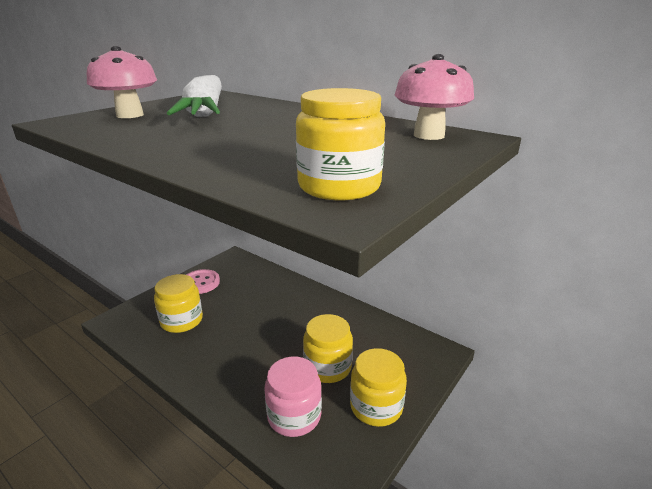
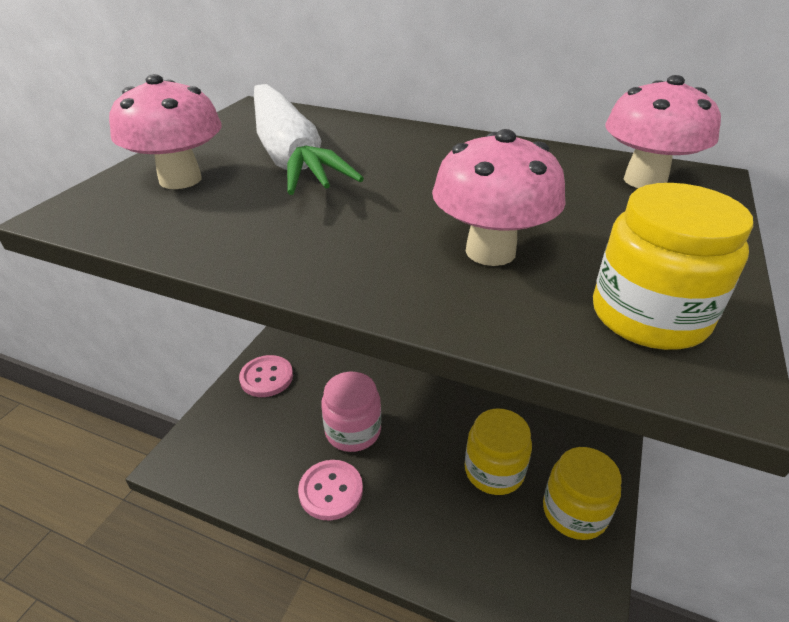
camera: 15 degrees left, 10 degrees up
(182, 321) = (272, 443): yellow jar -> none
(204, 356) = (331, 491): none -> pink button
(273, 153) = (490, 251): none -> pink mushroom
(294, 415) = (487, 549): pink jar -> pink jar (353, 431)

